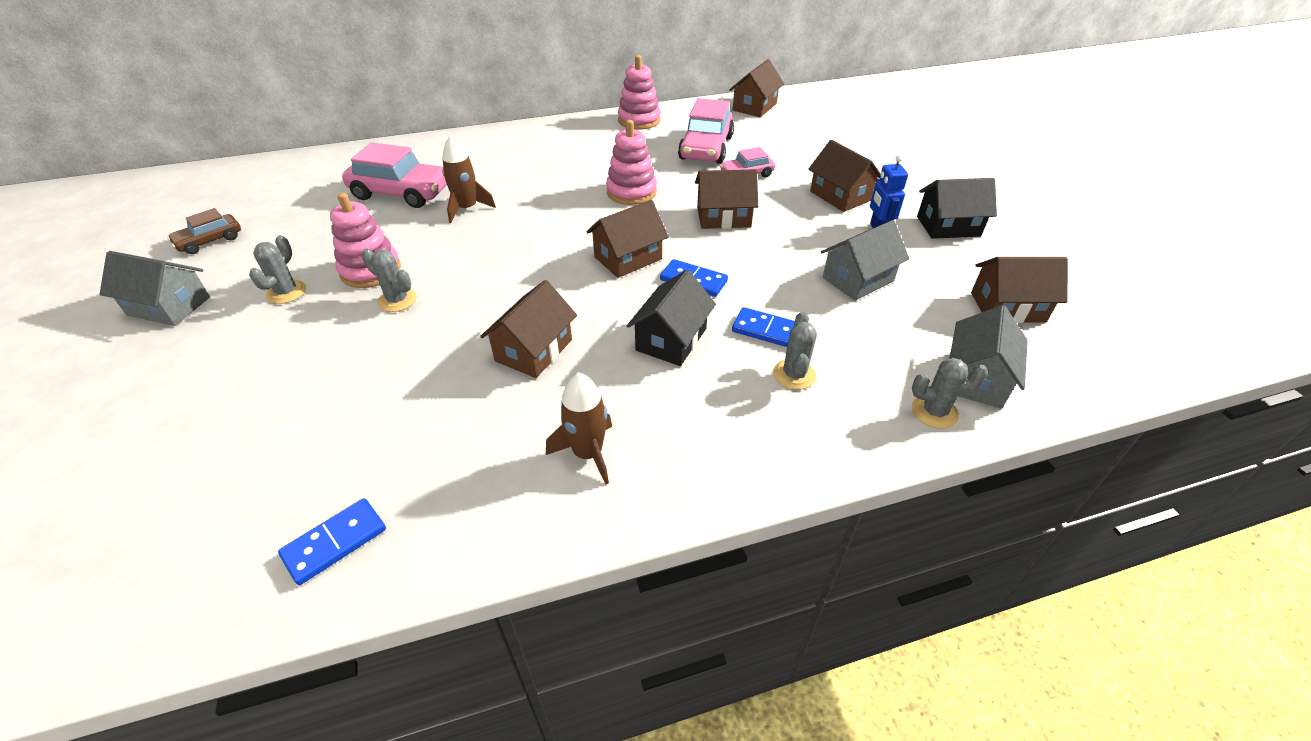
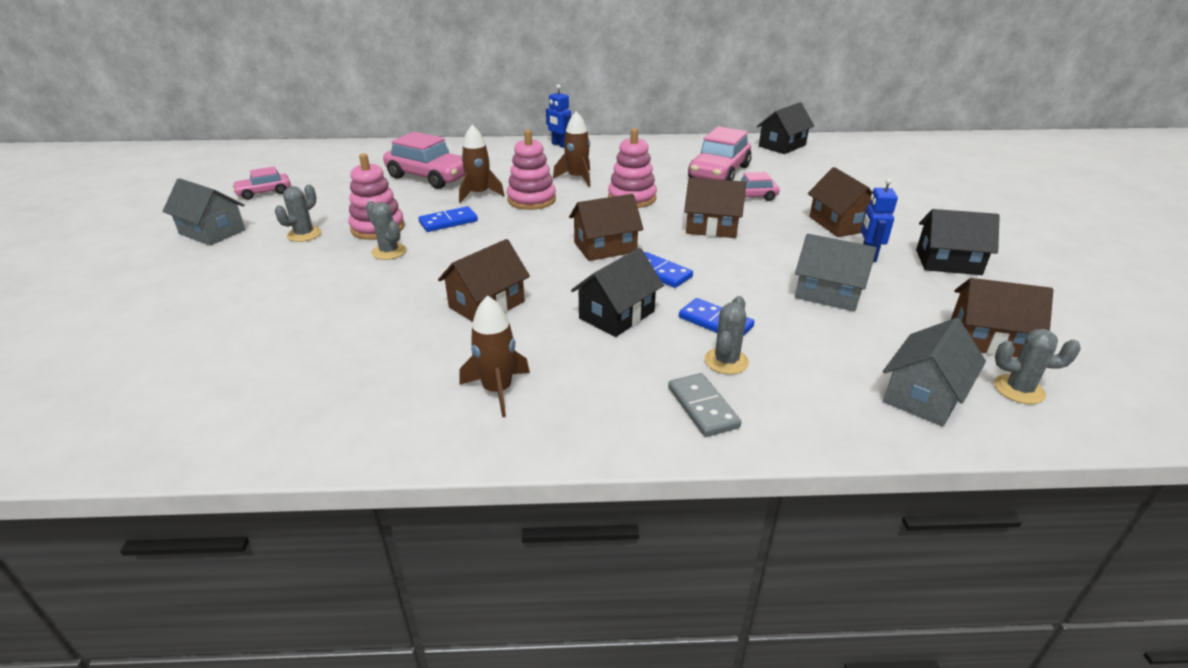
camera: 15 degrees right, 10 degrees down
(210, 241) = (264, 192): brown car -> pink car
(335, 543) = (253, 416): blue domino -> blue domino (448, 222)
(529, 132) = (560, 145): none -> blue robot
(565, 173) = (577, 178): none -> brown rocket
(639, 120) = (664, 146): pink stacking toy -> pink stacking toy (531, 200)
(754, 107) = (782, 146): brown house -> black house
(792, 431) = (703, 407): none -> grey domino
(858, 279) = (828, 293): grey house -> grey house turned 45 degrees clockwise
(934, 412) = (863, 416): grey cactus -> grey cactus (1019, 389)

